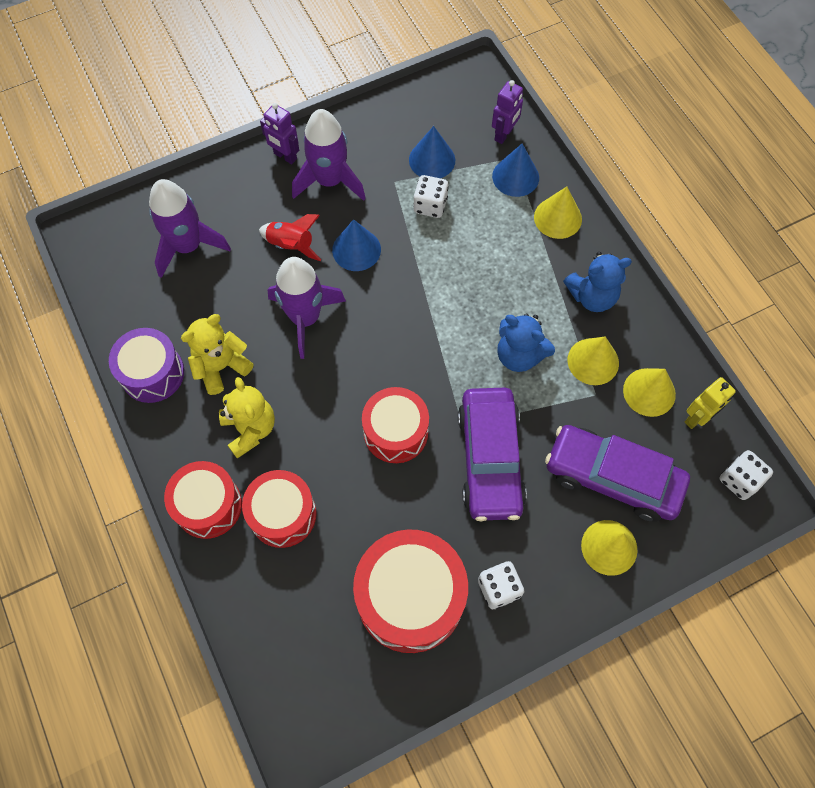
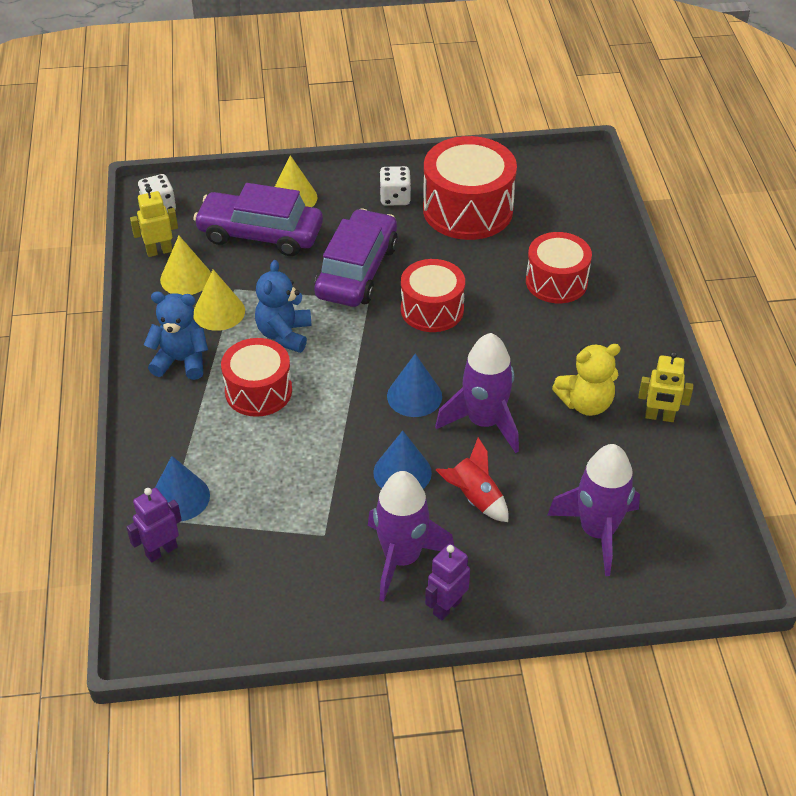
camera: 160 degrees left, 20 degrees down
(152, 373) = (659, 417): purple drum -> yellow robot
(208, 505) = (622, 303): red drum -> red drum (258, 391)
(250, 429) = (569, 346): yellow teddy bear -> none
(285, 156) = (447, 607): purple robot -> purple robot turned 105 degrees counterclockwise
(430, 205) = (296, 495): white dice -> none
(432, 160) = (266, 546): blue cone -> blue cone (414, 396)
(519, 355) = (284, 334): blue teddy bear -> blue teddy bear turned 135 degrees counterclockwise
(557, 218) = (163, 441): yellow cone -> none
(612, 477) = (260, 234): purple car -> purple car turned 150 degrees clockwise

